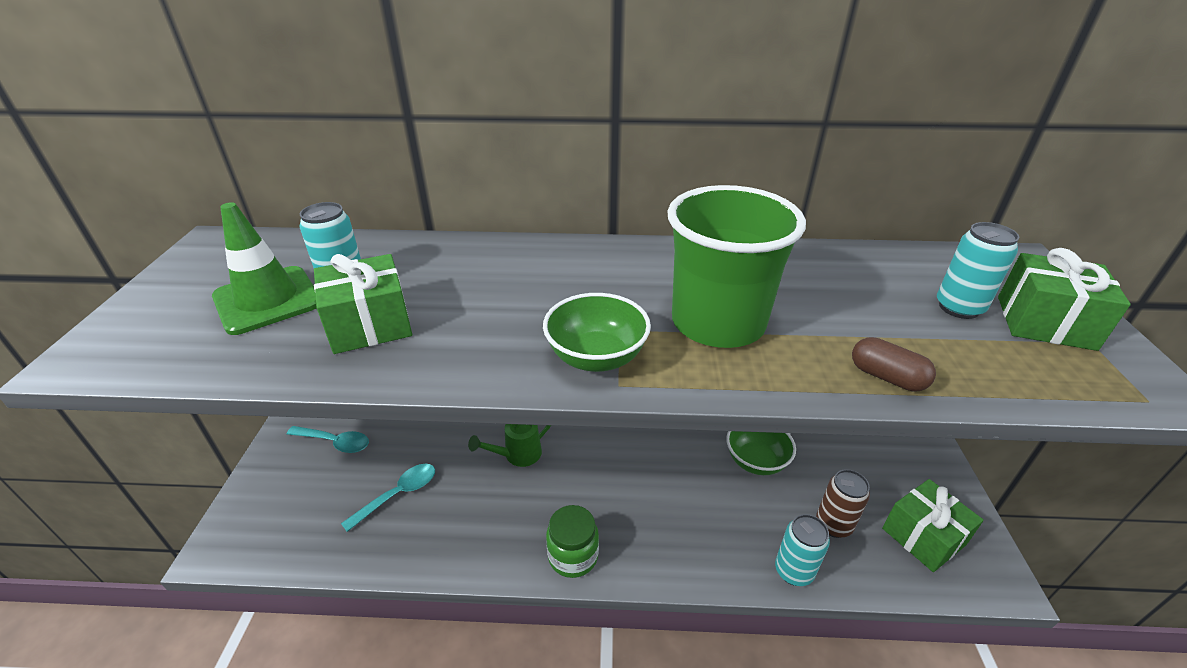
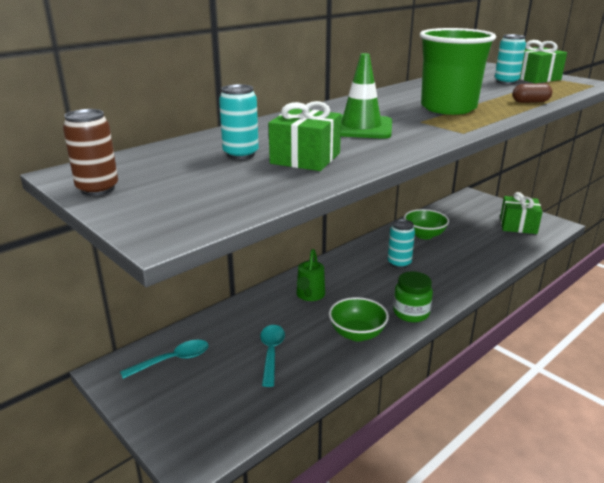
camera: 45 degrees left, 10 degrees down
(267, 300) = (212, 174): green traffic cone -> green traffic cone (361, 128)
(596, 357) = (434, 130): green bowl -> green bowl (357, 334)
(793, 571) = (498, 261): turquoise can -> turquoise can (399, 263)
(833, 525) = (486, 239): brown can -> brown can (97, 189)

